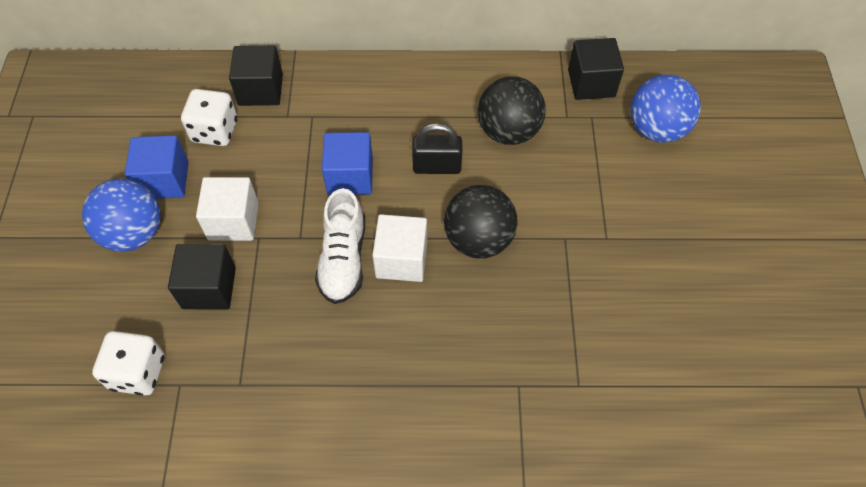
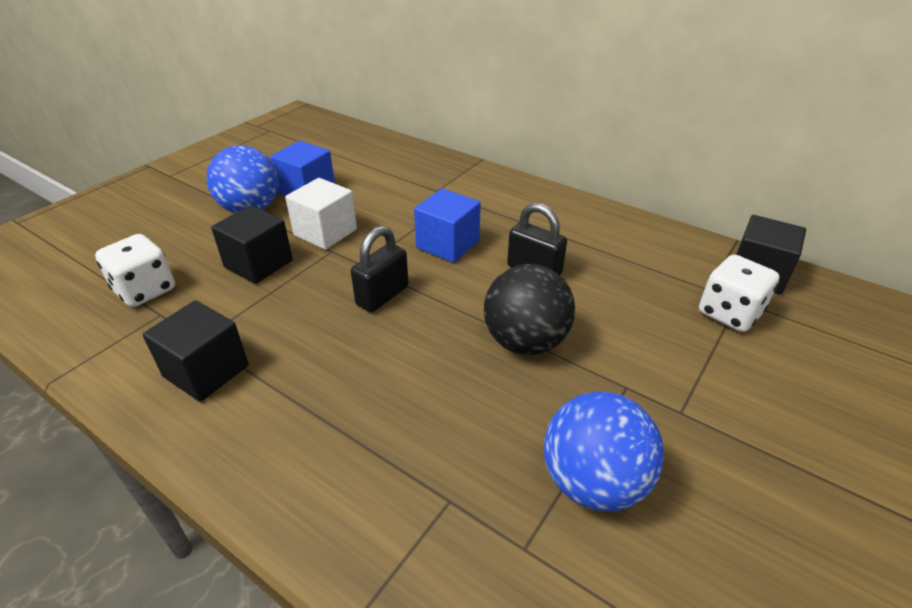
camera: 35 degrees right, 20 degrees down
(215, 131) = (373, 178): white dice -> white dice (729, 313)
(260, 90) = (432, 169): black cube -> black cube (206, 371)
(343, 259) = (382, 296): white shoe -> black padlock
(401, 259) = (433, 321): white cube -> none
(508, 131) = (631, 274): black ball -> none
(656, 129) = (820, 342): blue ball -> blue ball (593, 482)

